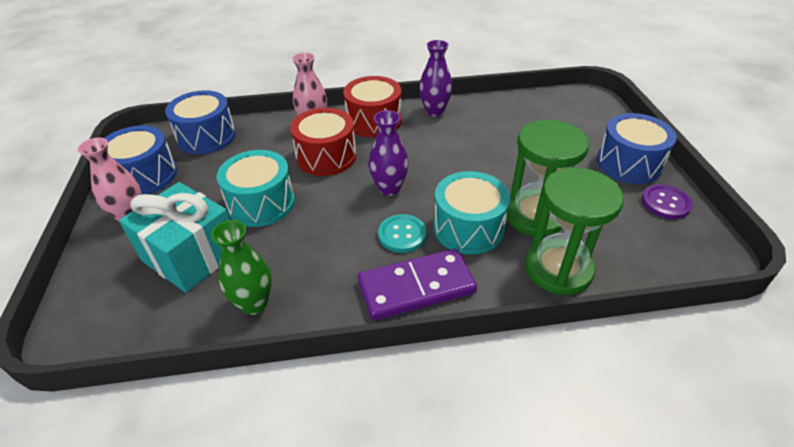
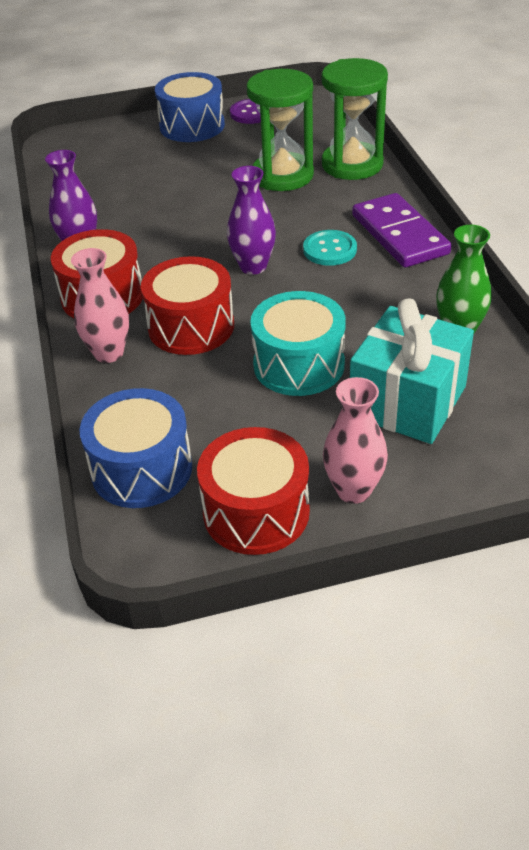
camera: 95 degrees left, 0 degrees up
(145, 176) = (256, 512): blue drum -> red drum
(468, 228) = (309, 211): turquoise drum -> none

